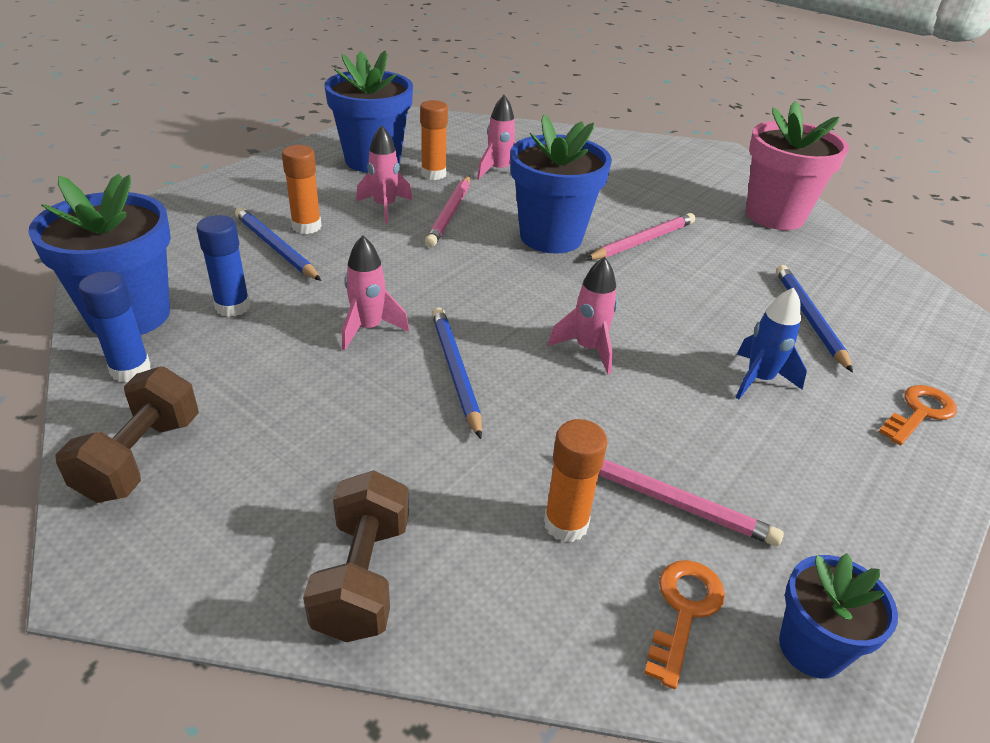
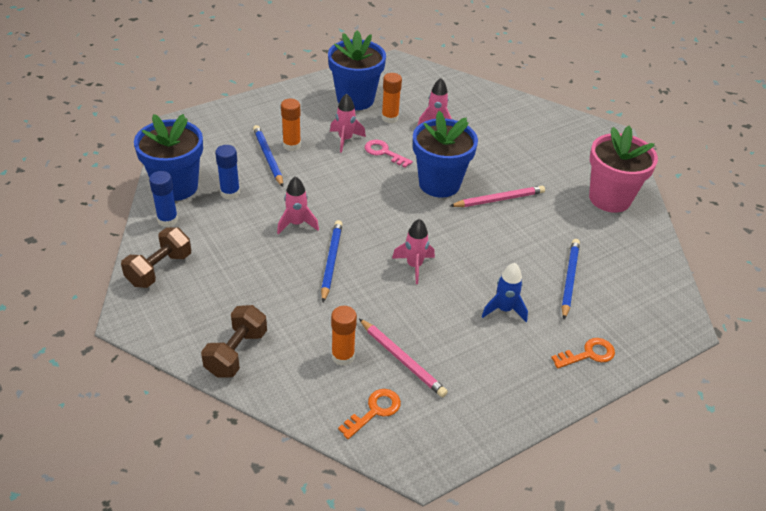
camera: 20 degrees right, 5 degrees up
(450, 213) = (384, 152): pink pencil -> pink key
(811, 648) = (424, 444): blue flower pot -> none

